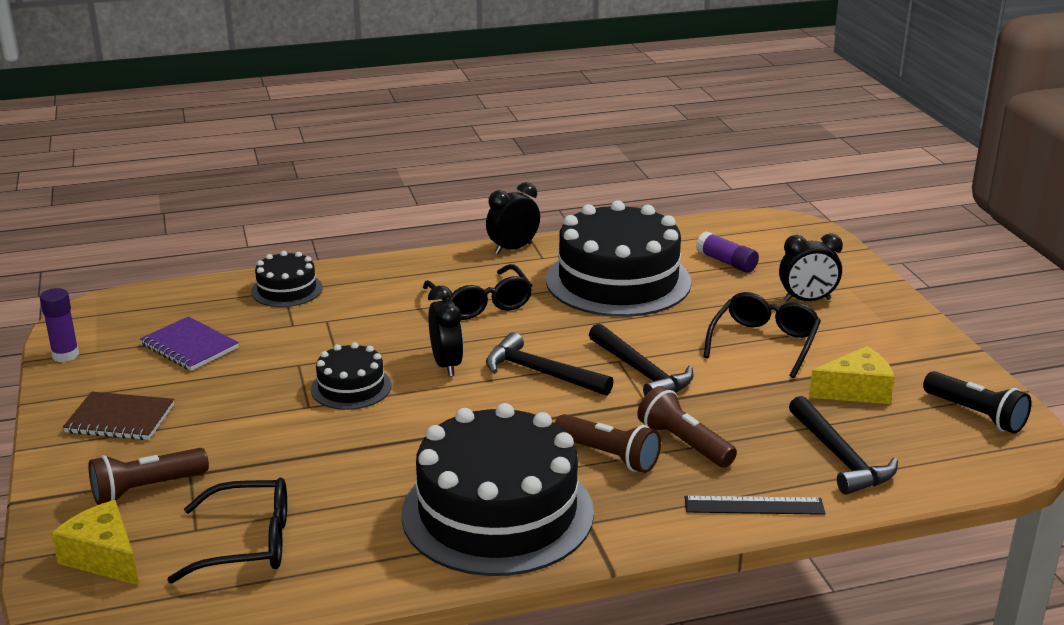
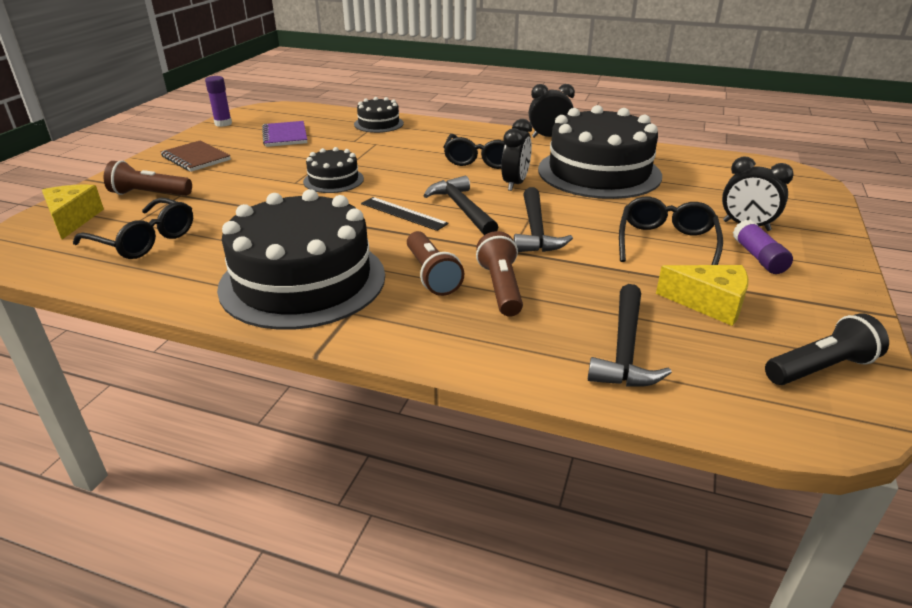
camera: 35 degrees right, 5 degrees up
(446, 364) = (408, 185): black clock -> black clock (515, 183)
(726, 262) = (705, 183): purple glue stick -> purple glue stick (758, 257)
(754, 505) = (494, 355): black ruler -> black ruler (403, 213)
(764, 343) = (666, 243): black glasses -> black glasses turned 45 degrees counterclockwise
(976, 415) = (820, 368): black flashlight -> black flashlight turned 105 degrees counterclockwise

